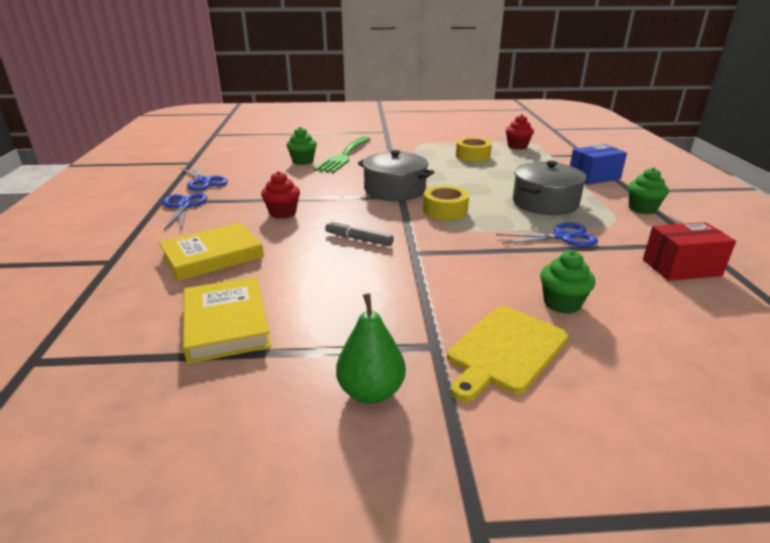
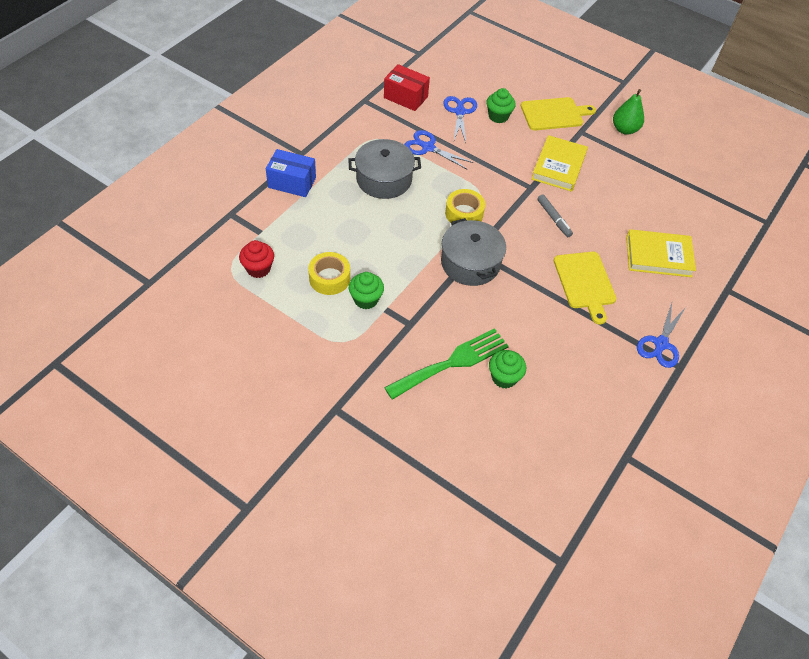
camera: 145 degrees left, 25 degrees up
(203, 181) = (628, 389): blue scissors -> blue scissors (460, 112)
(226, 324) = (669, 195): yellow book -> yellow book (558, 166)
(282, 213) = (585, 283): red cupcake -> yellow cutting board
(642, 209) = (334, 136): green cupcake -> green cupcake (366, 299)

